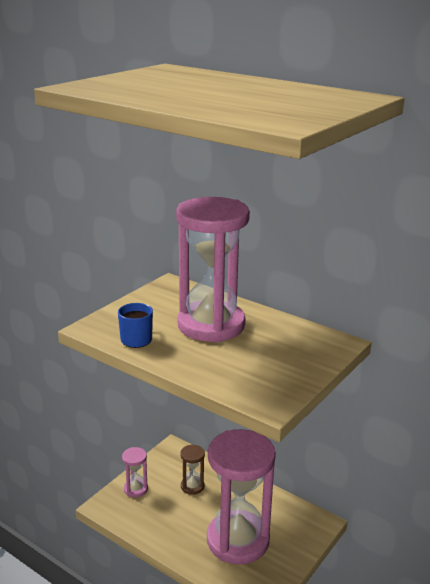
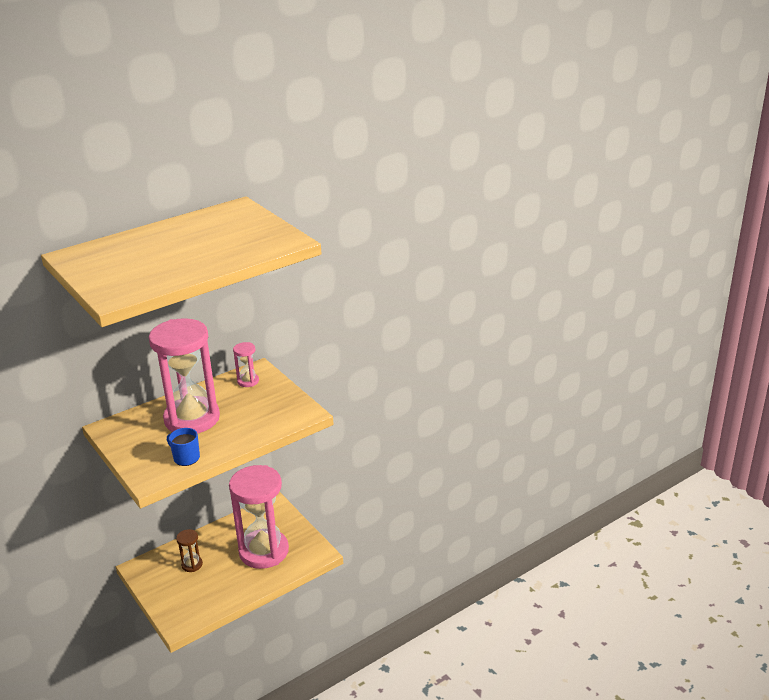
camera: 70 degrees left, 5 degrees up
(135, 489) = (171, 601): pink hourglass -> pink hourglass (248, 381)

